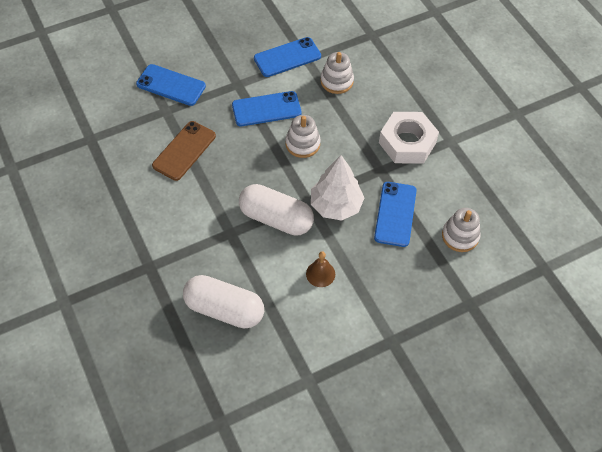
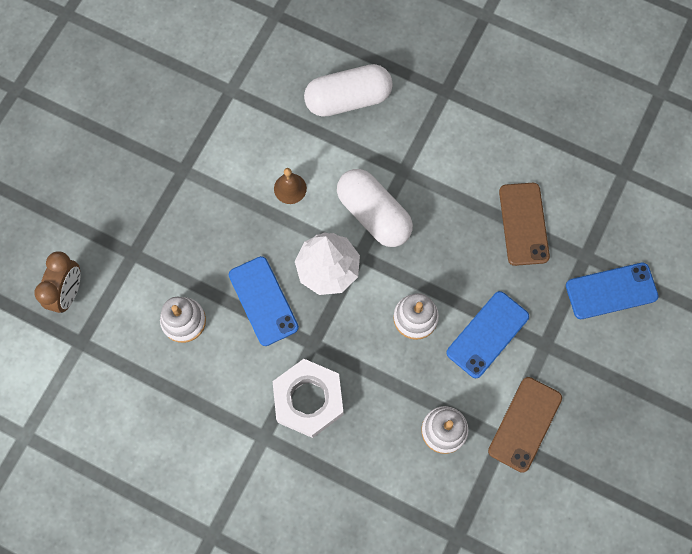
camera: 145 degrees right, 15 degrees up
(276, 218) = (373, 214): white capsule -> white capsule turned 60 degrees clockwise
(287, 57) = (525, 424): blue phone -> brown phone
(536, 307) = (68, 293): none -> brown clock

